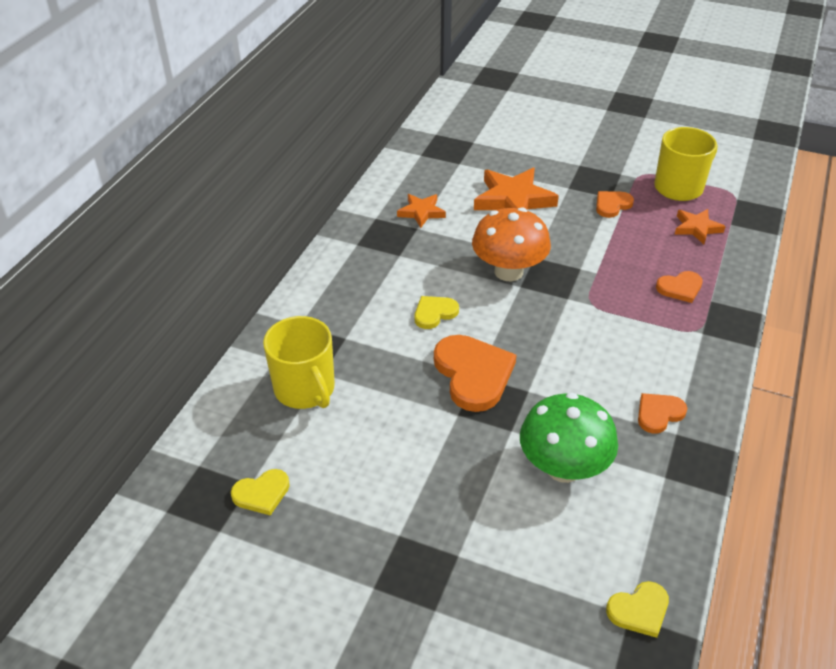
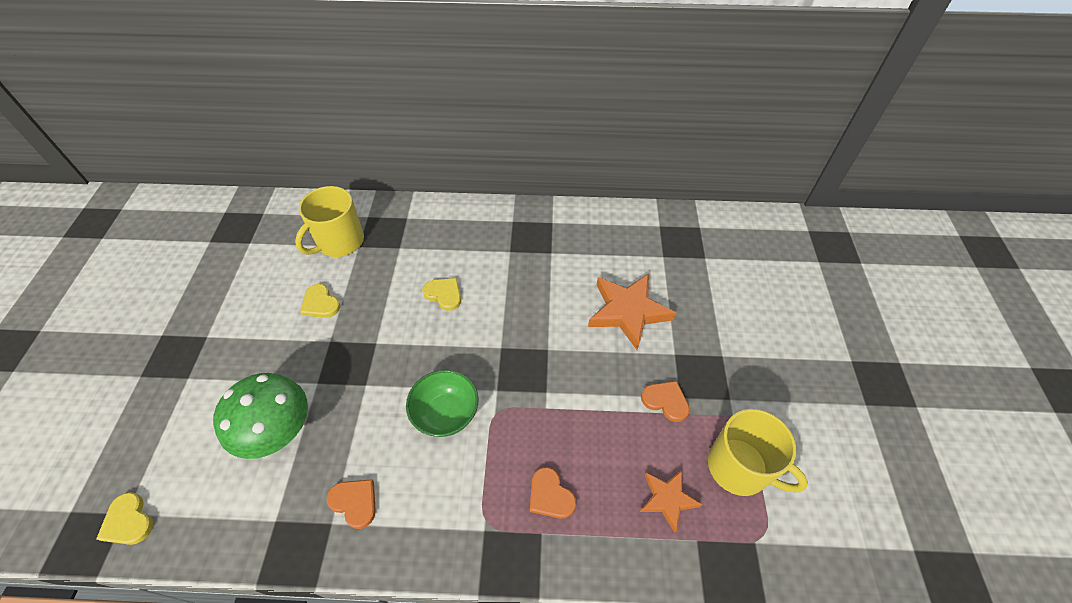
camera: 70 degrees right, 10 degrees up
(262, 493) = (240, 251): yellow heart -> yellow heart (320, 303)
(421, 212) = (574, 249): orange star -> none
(473, 374) = (377, 340): orange heart -> none
(508, 271) = (518, 333): orange mushroom -> none
(582, 336) = (446, 414): none -> green bowl

